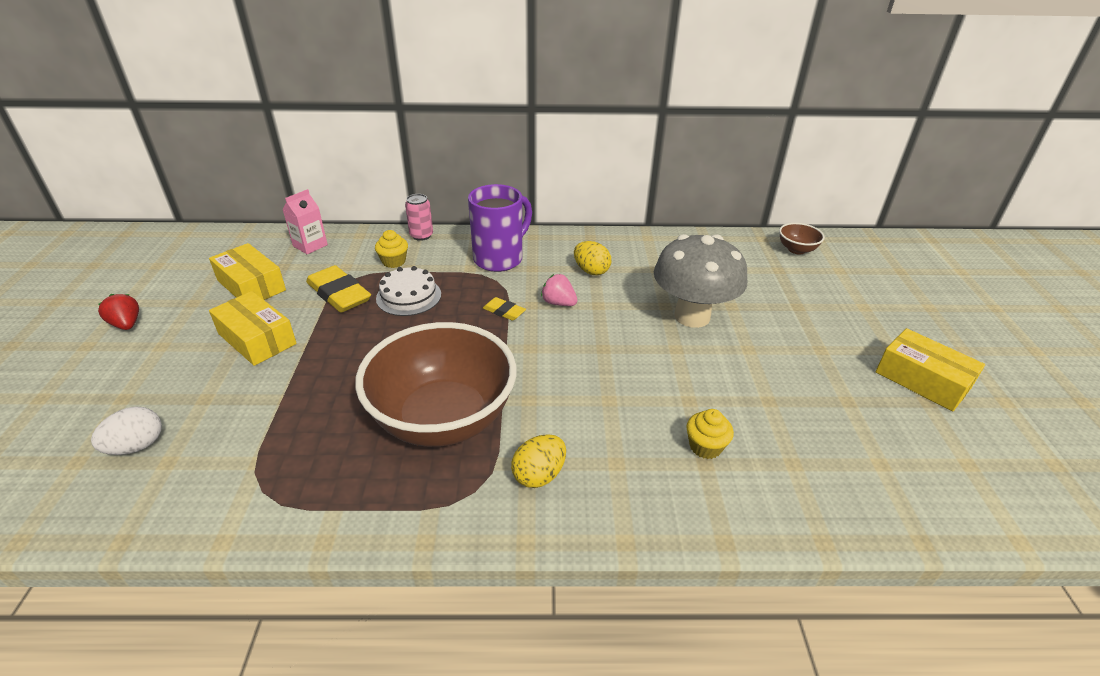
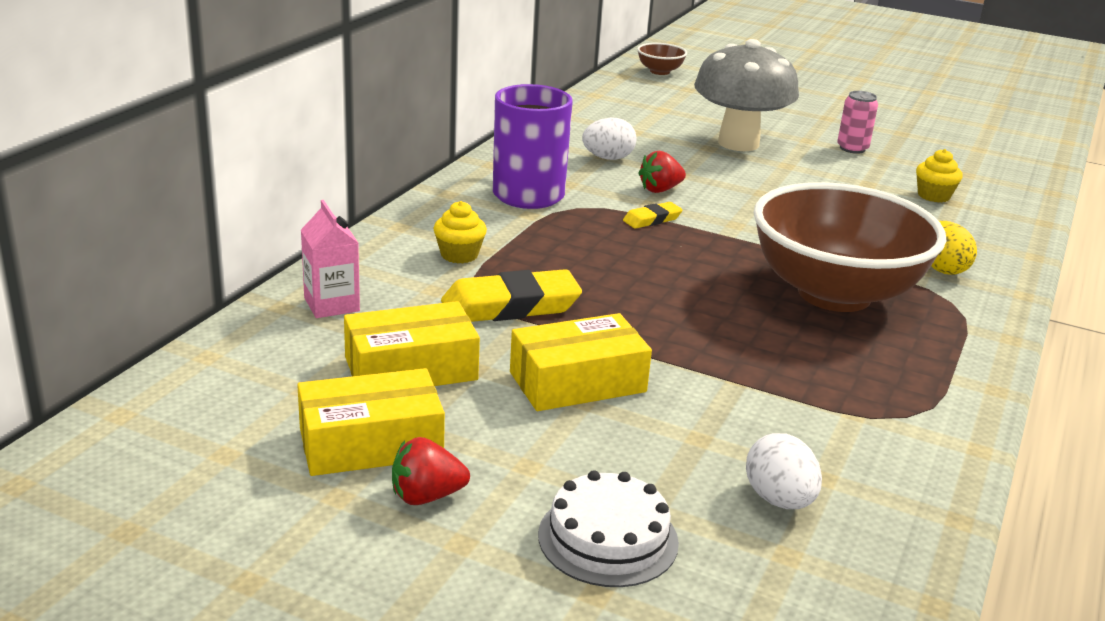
camera: 65 degrees left, 10 degrees down
(408, 296) = (564, 263): white cake -> white cake (608, 538)
(421, 235) = (404, 223): pink can -> pink can (852, 148)
(558, 303) = (660, 190): pink strawberry -> red strawberry
(591, 271) = (608, 158): yellow egg -> white egg
(922, 380) = (890, 103): yellow box -> yellow box (371, 443)

